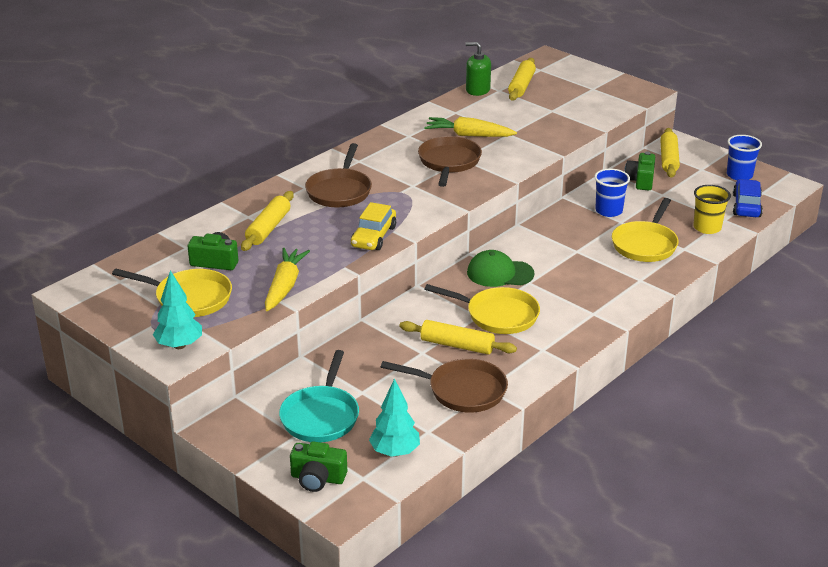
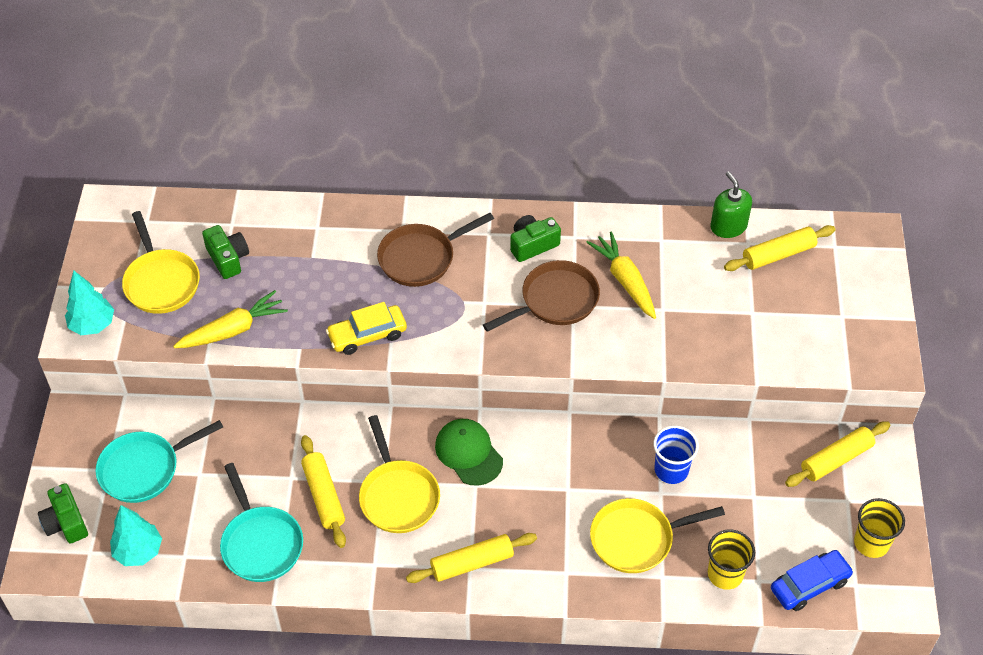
camera: 50 degrees right, 20 degrees up
(268, 228) = (311, 254): yellow rolling pin -> yellow rolling pin (472, 563)
(462, 390) = (260, 543): brown pan -> turquoise pan
(640, 180) = (762, 461): green camera -> green camera (532, 245)
(739, 175) = (871, 543): blue cup -> yellow cup

